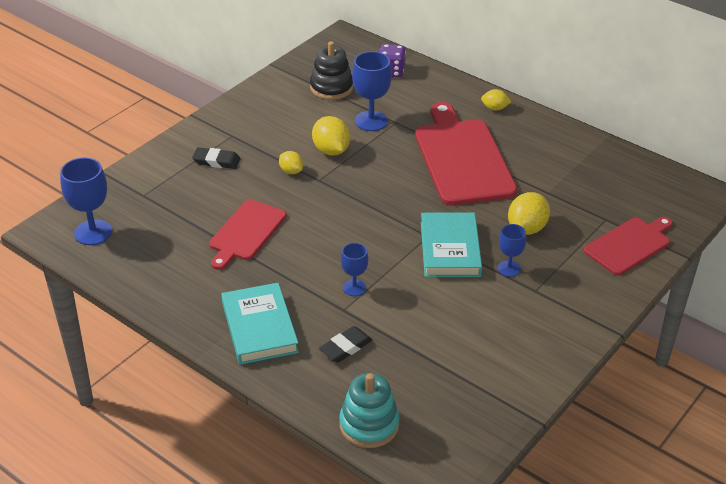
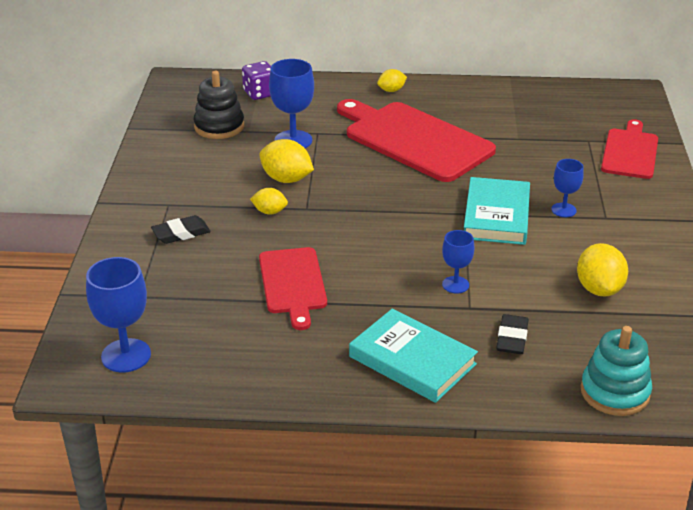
camera: 35 degrees left, 5 degrees down
(450, 249) = (496, 216): turquoise book -> turquoise book turned 45 degrees clockwise
(527, 228) = (537, 173): yellow lemon -> yellow lemon (599, 289)

